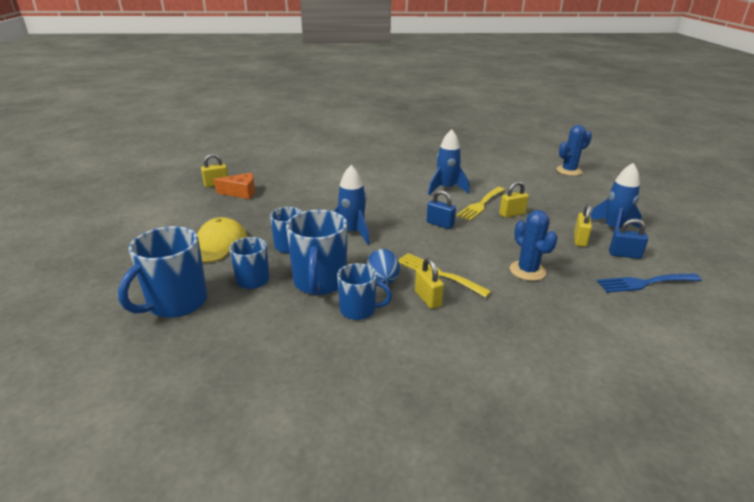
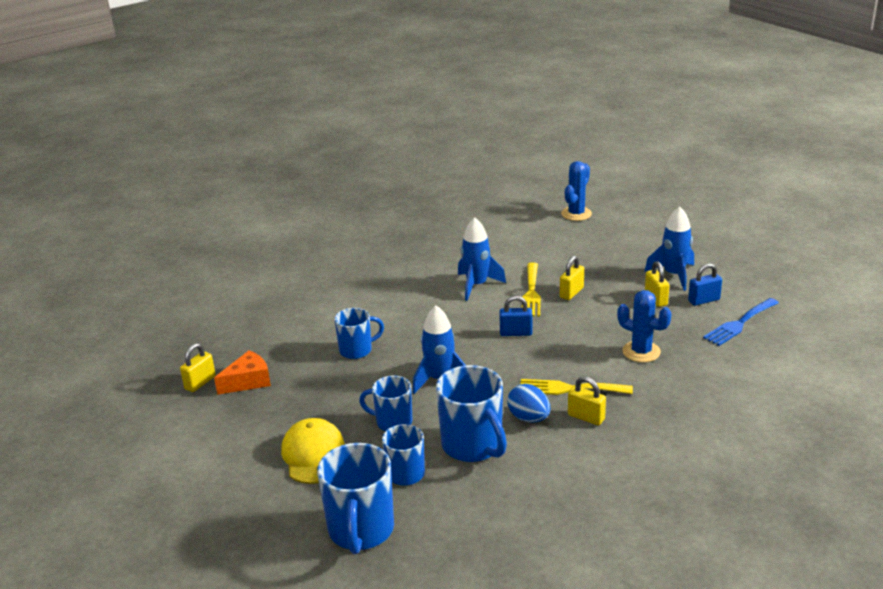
camera: 30 degrees left, 0 degrees up
(359, 310) = (540, 455): blue mug -> blue mug (357, 350)

